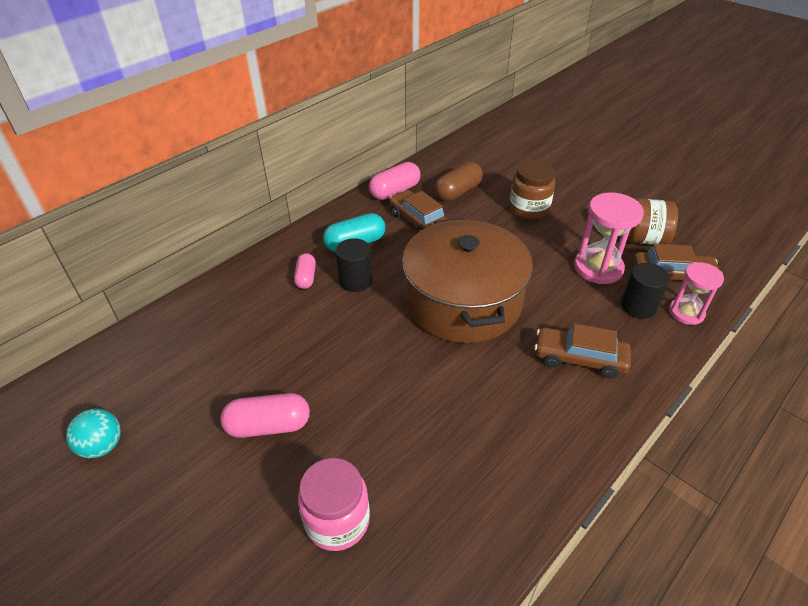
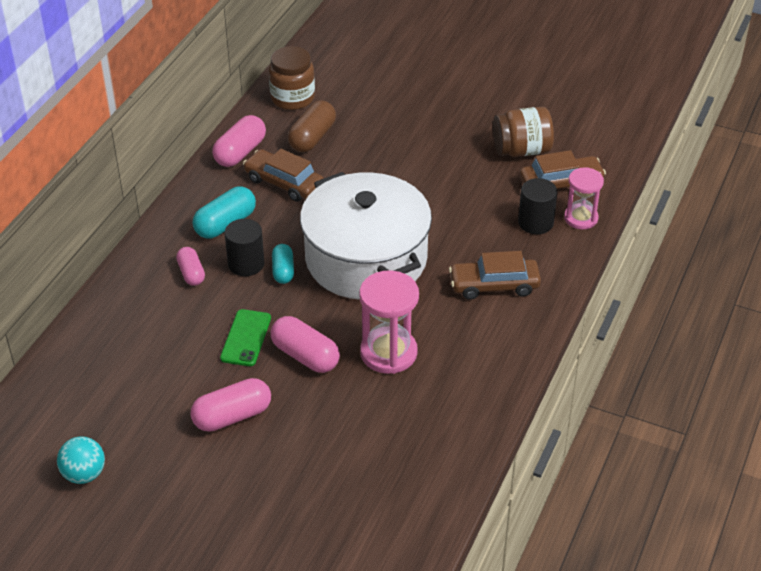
camera: 20 degrees left, 0 degrees up
(321, 348) = (246, 338): none -> green phone
(337, 520) = (333, 468): pink jar -> none
(367, 381) = (305, 356): none -> pink capsule
(384, 294) = (283, 271): none -> turquoise capsule
(463, 301) = (366, 259): brown pot -> white pot
(529, 208) = (397, 141): brown jar -> brown jar (292, 98)
(598, 268) = (488, 192): pink hourglass -> pink hourglass (388, 353)

